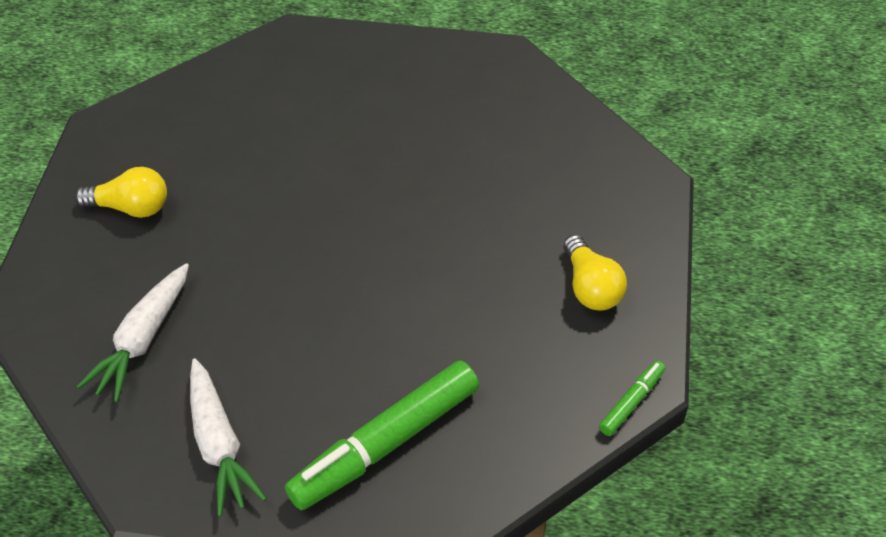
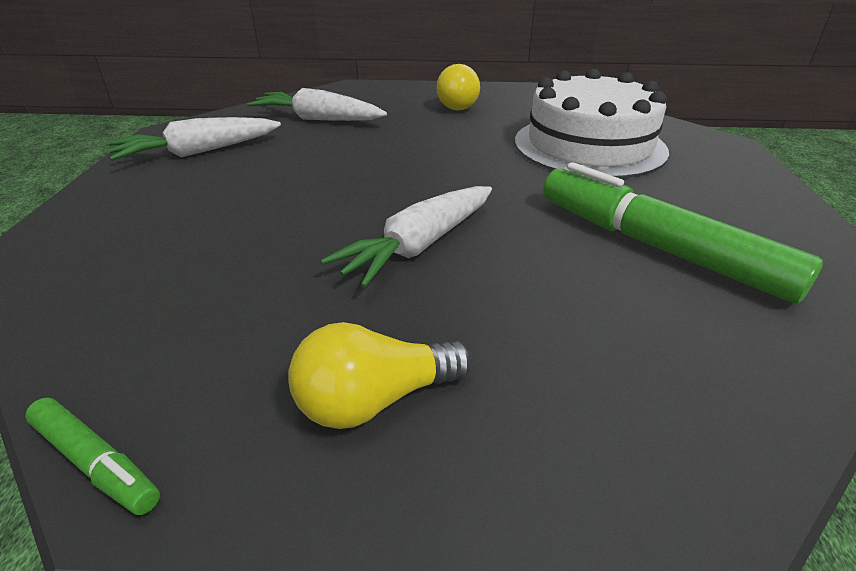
camera: 85 degrees right, 15 degrees down
(276, 124) = (589, 146): none -> white cake
(385, 444) = (152, 226): green marker -> green marker (657, 247)
(438, 260) = (419, 246): none -> white carrot

